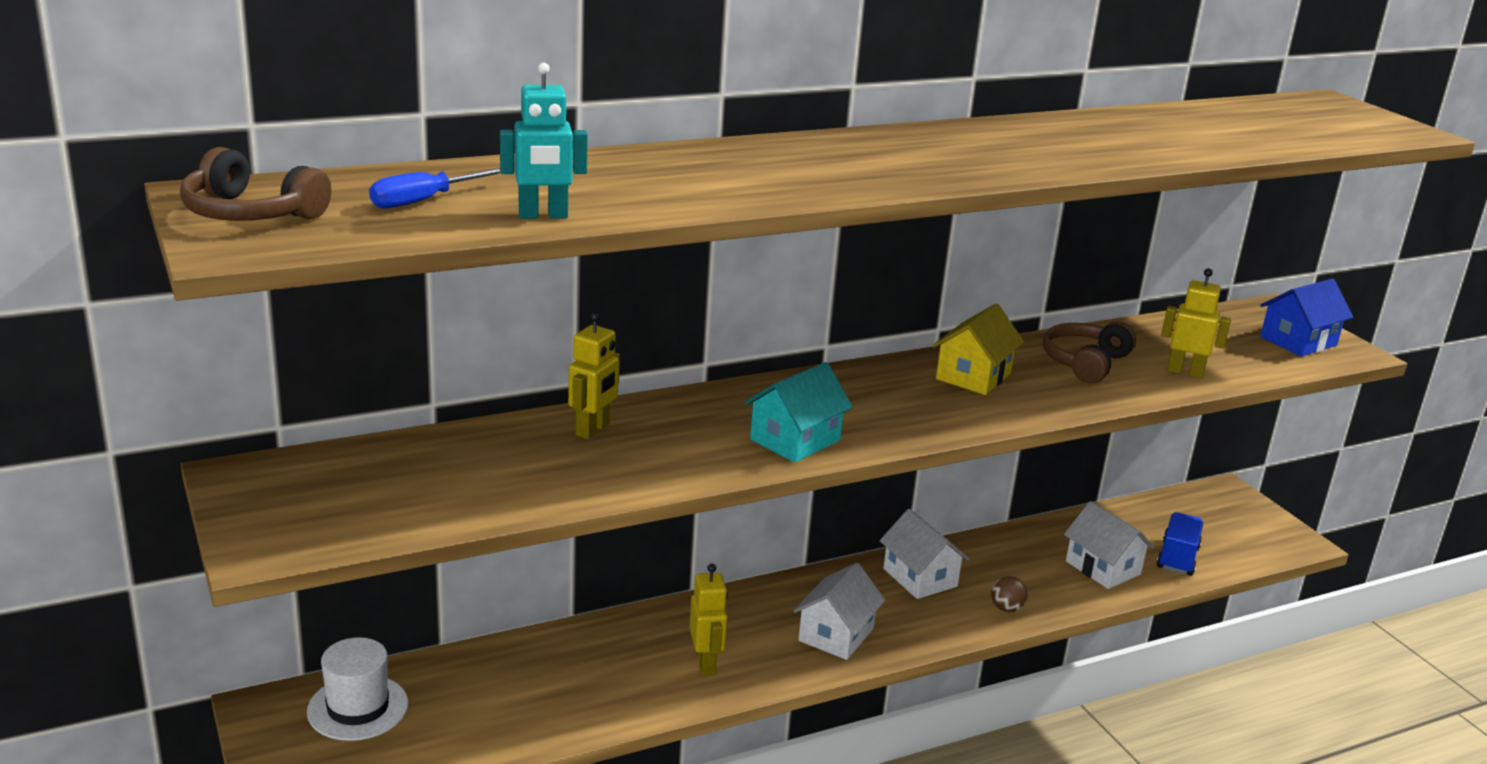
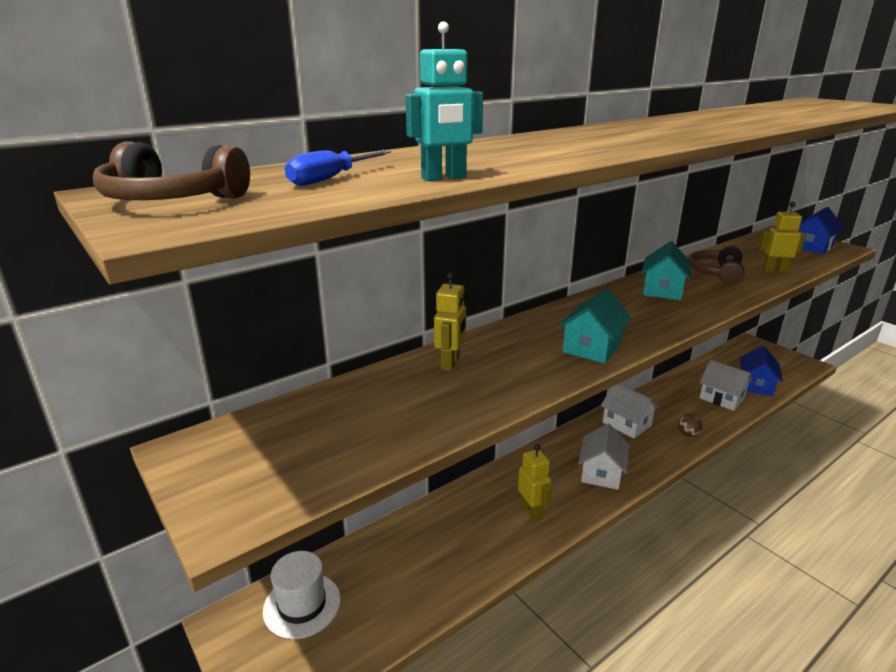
camera: 10 degrees left, 0 degrees up
(973, 376) = (663, 290): yellow house -> turquoise house
(1177, 558) = (756, 385): blue truck -> blue house

